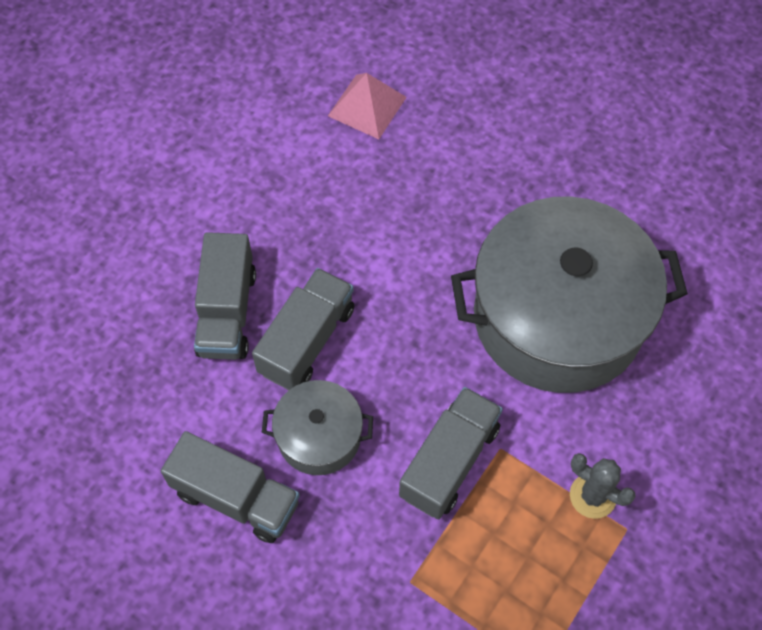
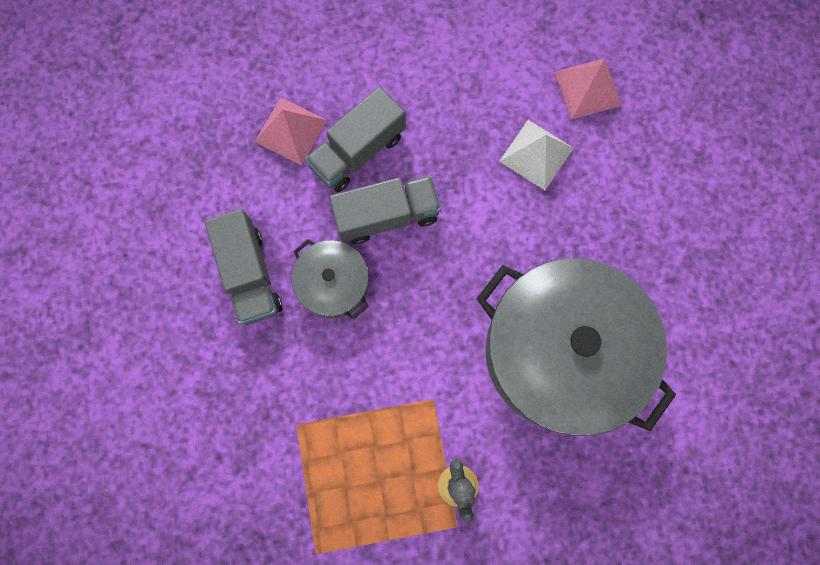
camera: 45 degrees right, 15 degrees up
(148, 347) = (291, 130): none -> pink pyramid
(379, 187) = (536, 154): none -> white pyramid
(449, 462) = (393, 376): grey truck -> none

